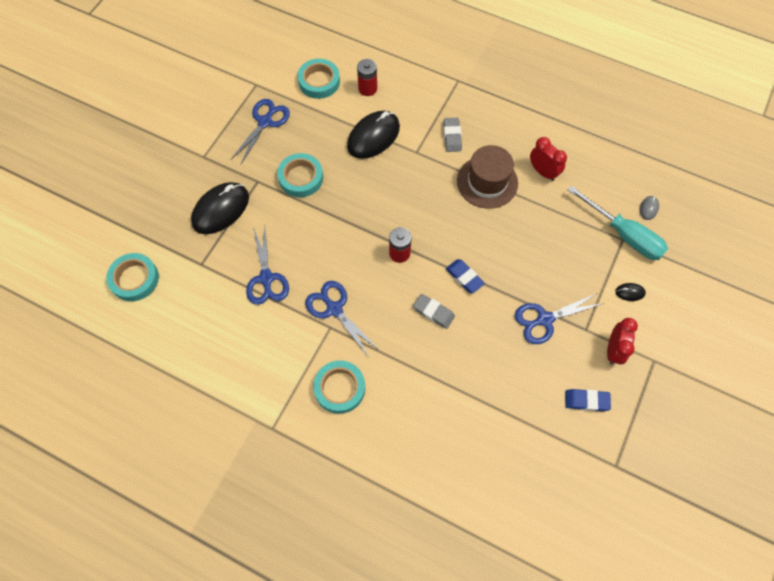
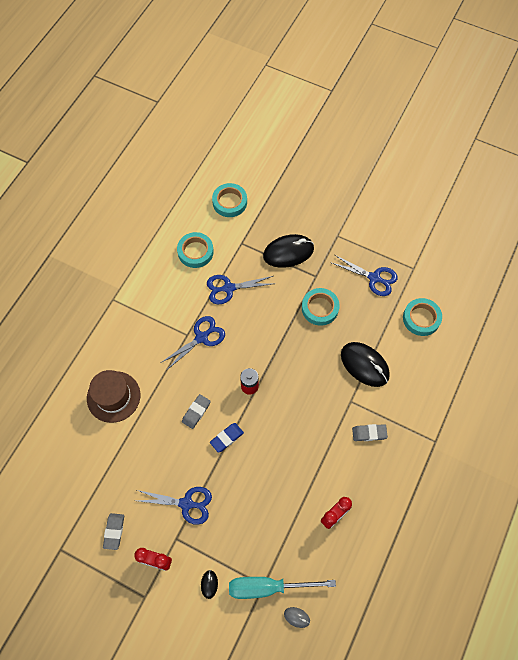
camera: 90 degrees right, 0 degrees up
(221, 210) = (288, 252): black mouse -> black mouse turned 60 degrees counterclockwise
(340, 388) = (138, 343): turquoise tape -> turquoise tape (195, 252)
(367, 89) = (417, 359): red battery -> none
(487, 182) = (321, 463): brown hat -> brown hat (113, 396)
(545, 319) = (186, 503): blue scissors -> blue scissors turned 120 degrees clockwise
(586, 401) = (114, 531): blue eraser -> grey eraser
(623, 234) = (268, 587): turquoise screwdriver -> turquoise screwdriver turned 45 degrees clockwise

